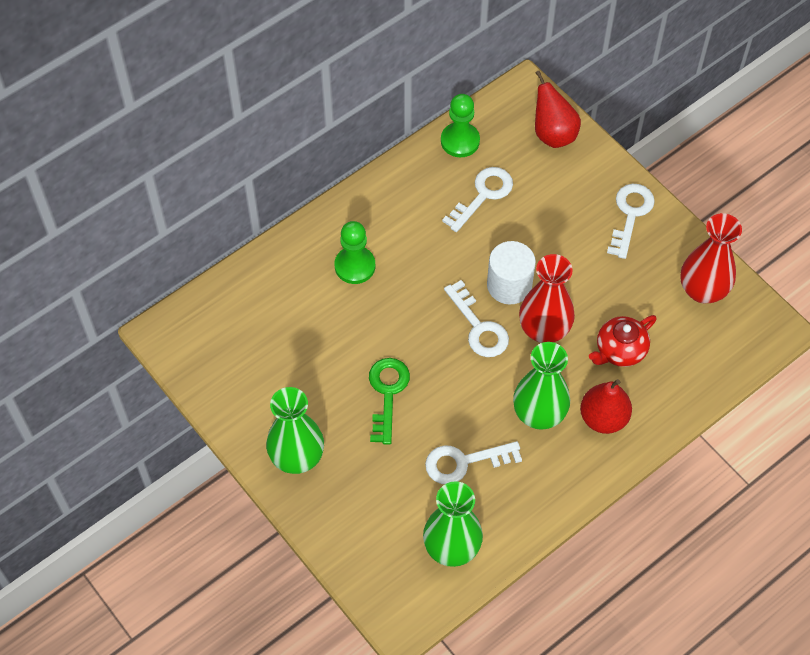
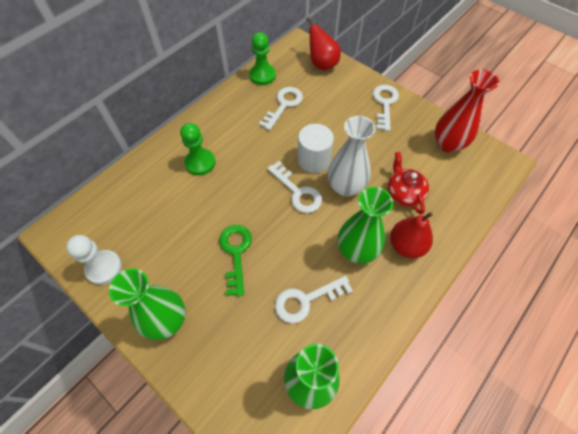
camera: 10 degrees left, 0 degrees up
(225, 385) = (104, 267): none -> white pawn
(544, 329) = (345, 186): red vase -> white vase
(620, 350) = (403, 193): red teapot -> red teapot turned 120 degrees clockwise

